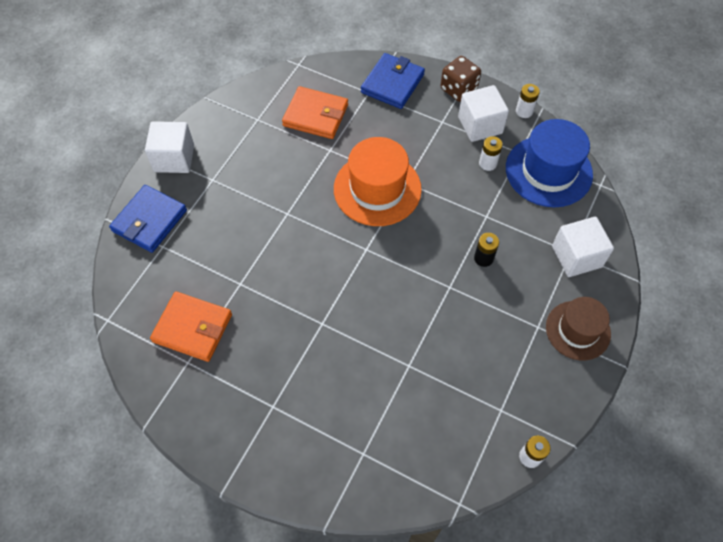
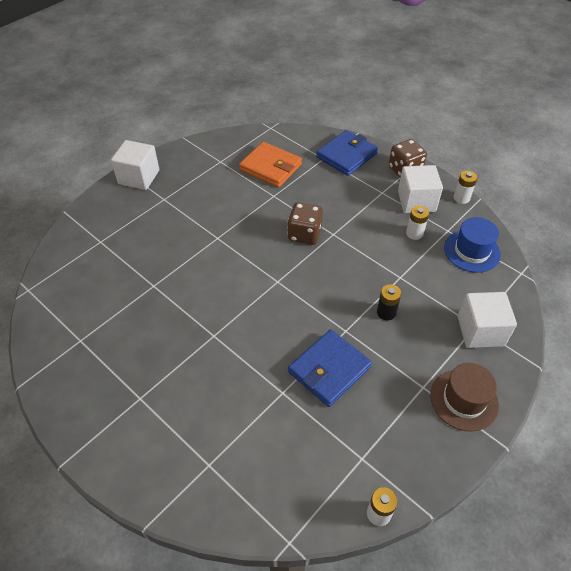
camera: 15 degrees right, 10 degrees down
(149, 221) = (98, 220): blue wallet -> blue wallet (329, 370)
(193, 328) = (97, 312): orange wallet -> none
(377, 189) = (304, 234): orange hat -> brown dice
(548, 171) = (472, 251): blue hat -> blue hat, size x0.66

